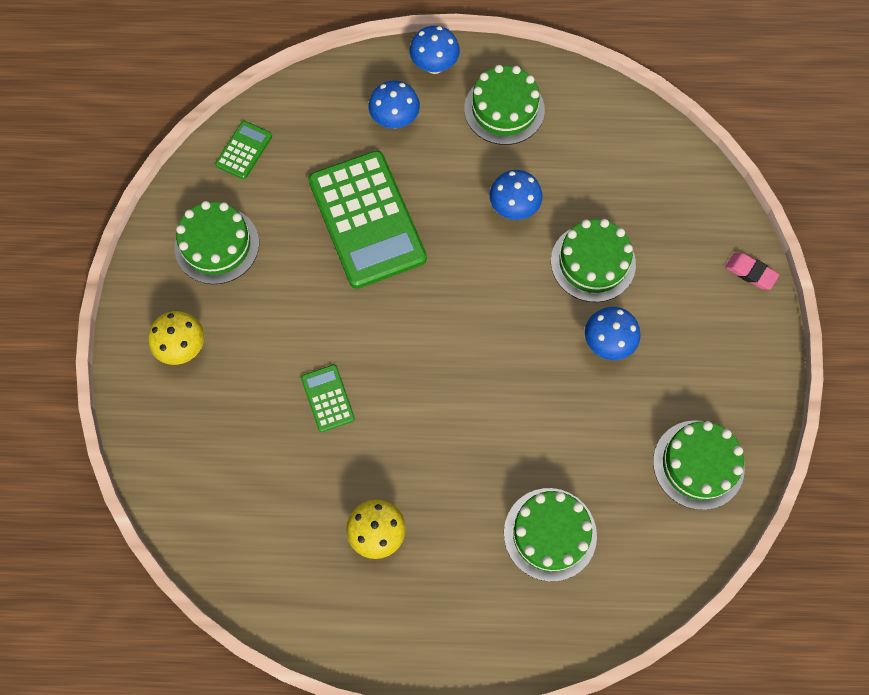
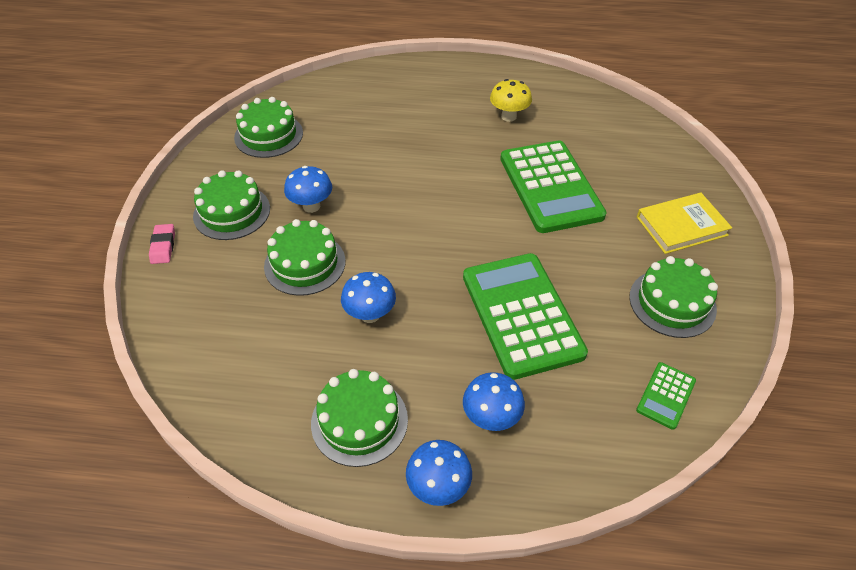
camera: 175 degrees left, 20 degrees down
(183, 347) = (681, 226): yellow mushroom -> yellow book
(328, 398) = (550, 187): green calculator -> green calculator, size x2.26
(550, 534) = (387, 110): green cake -> green cake (232, 212)
(750, 272) = (163, 246): pink eraser -> pink eraser turned 45 degrees clockwise

